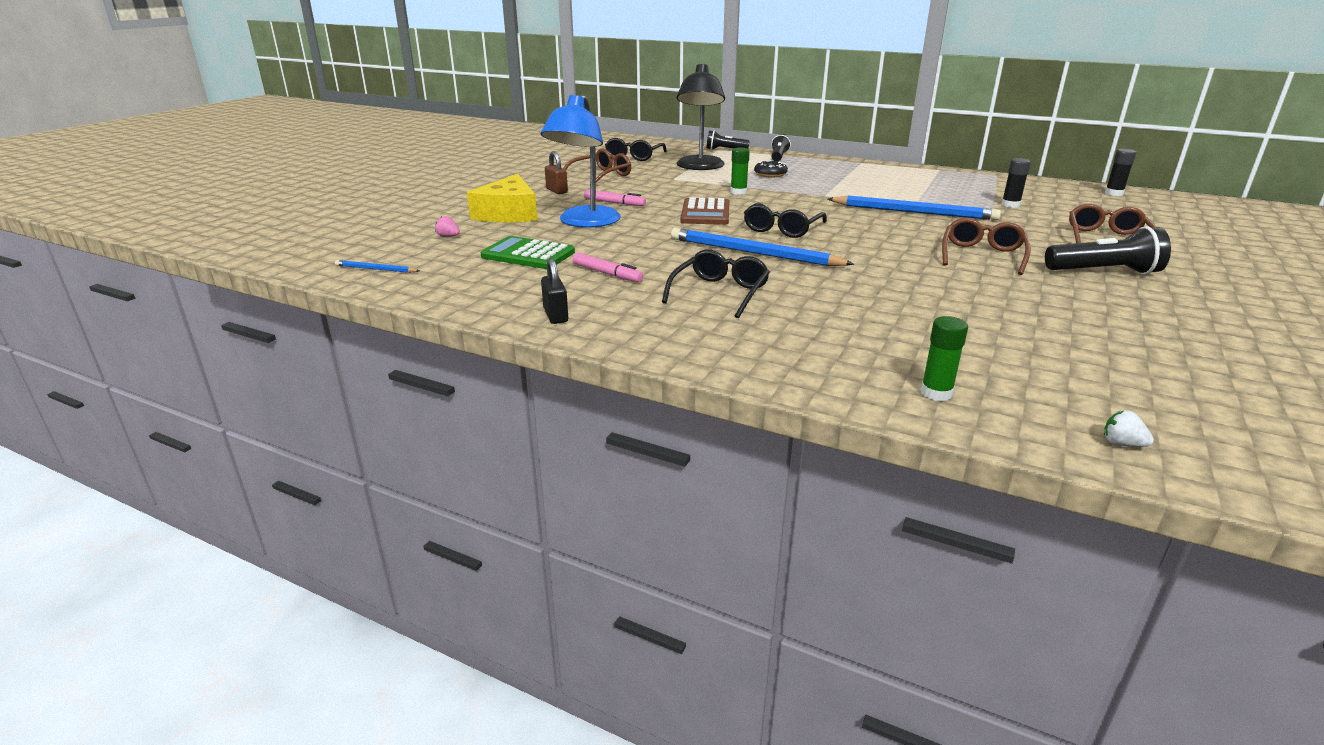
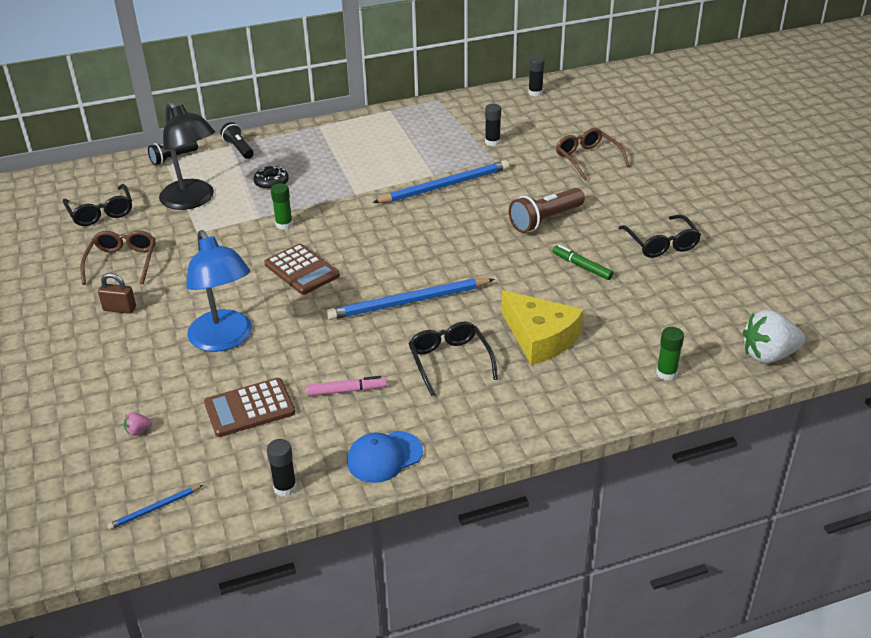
camera: 45 degrees left, 10 degrees up
(460, 297) = (285, 487): none -> black glue stick
(509, 213) = (134, 367): yellow cheese -> yellow cheese (540, 337)
(528, 254) = (249, 408): green calculator -> brown calculator
(555, 315) = (384, 457): black padlock -> blue cap
(614, 203) = (205, 298): pink marker -> none
(782, 229) = (386, 259): black glasses -> black glasses (661, 243)
(970, 292) = (582, 266): none -> green marker
(982, 256) = (545, 220): brown glasses -> brown flashlight
(1104, 272) = (622, 200): black flashlight -> none
(1122, 444) = (768, 355): white strawberry -> white strawberry, size x2.42

